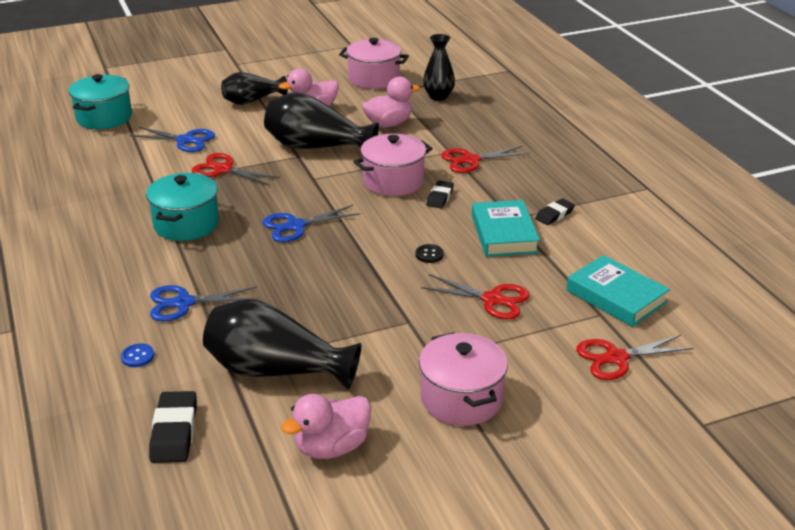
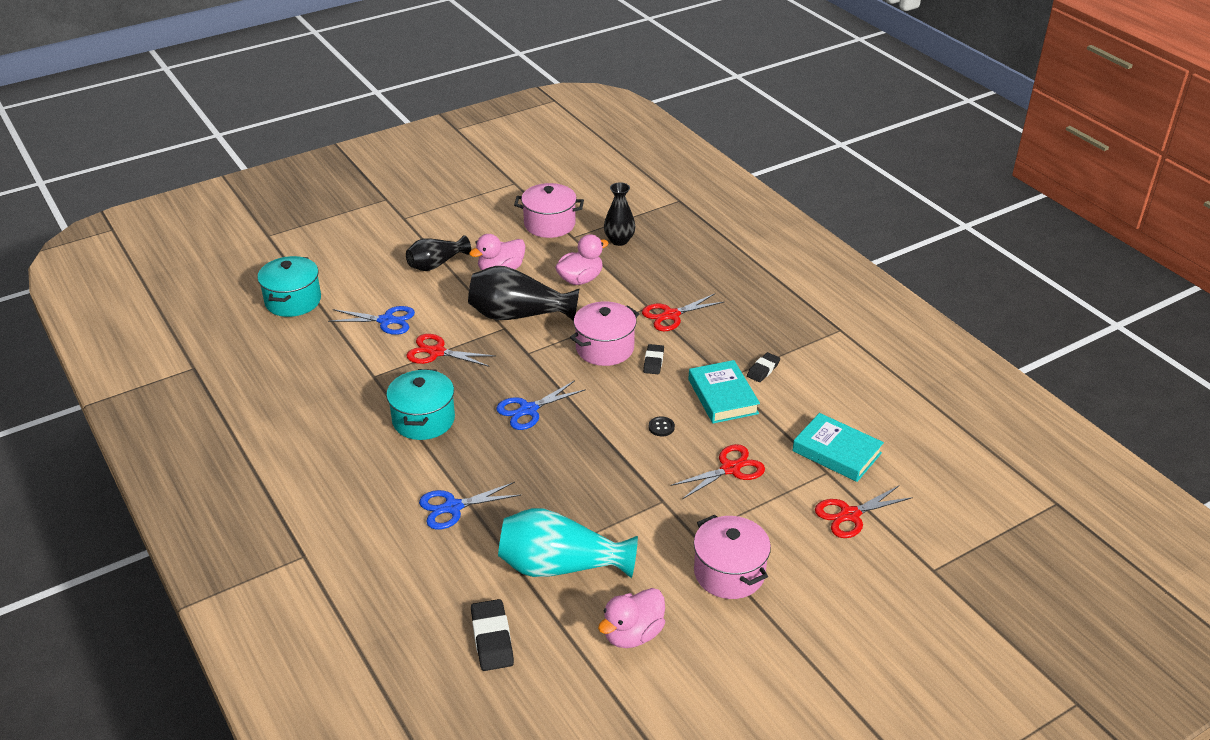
camera: 10 degrees left, 5 degrees up
(137, 356) = (431, 568): blue button -> none
(276, 370) = (560, 566): black vase -> turquoise vase
(492, 300) = (730, 469): red scissors -> red scissors turned 45 degrees counterclockwise

